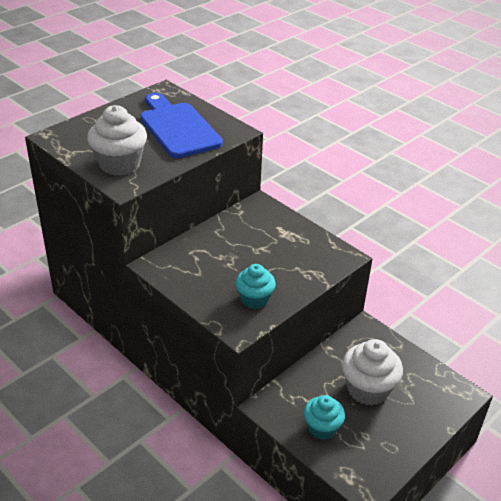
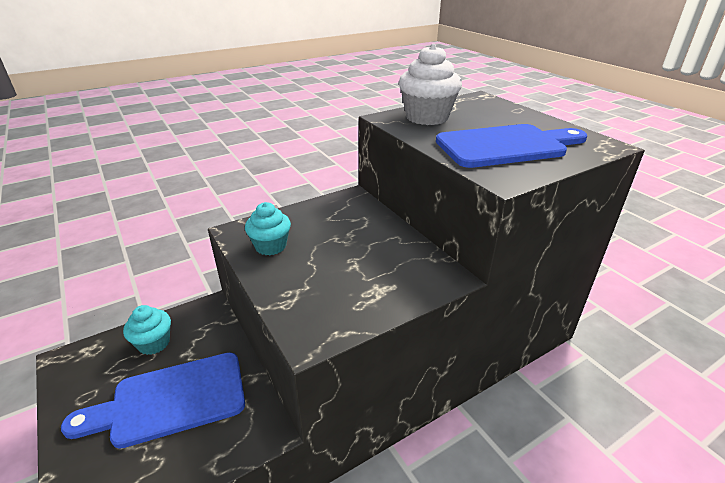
camera: 105 degrees right, 5 degrees down
(367, 389) = (170, 400): white cupcake -> blue cutting board

